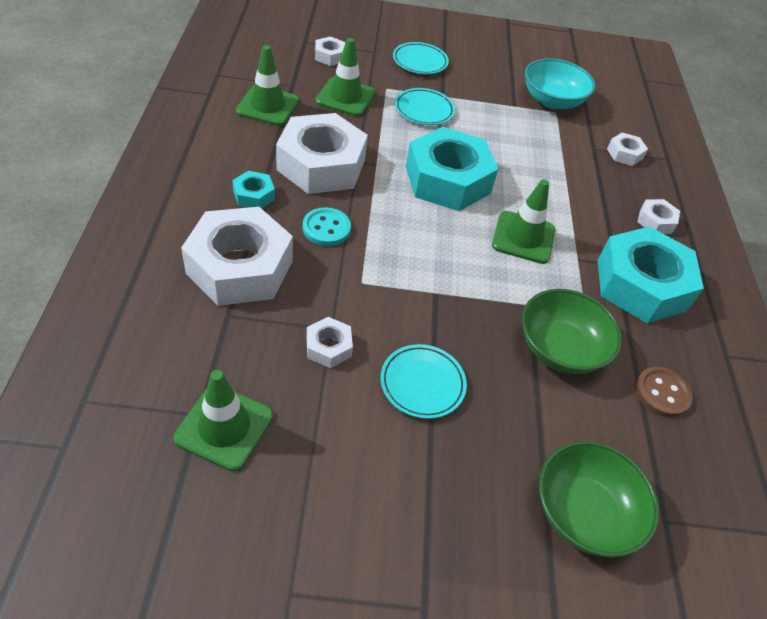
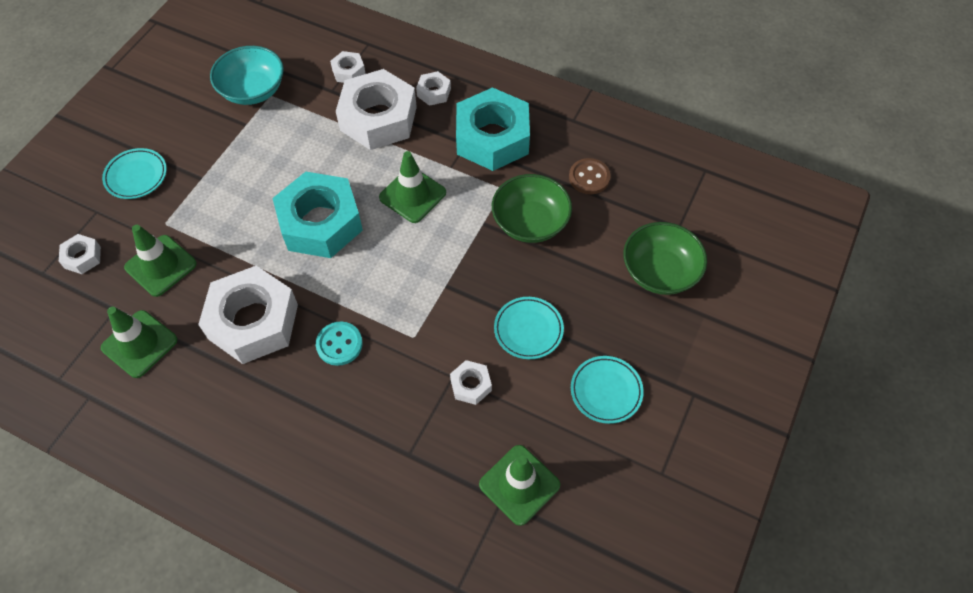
camera: 60 degrees left, 10 degrees up
(239, 267) = (357, 430): white nut -> white nut (378, 118)
(254, 195) = (270, 394): turquoise nut -> none
(424, 110) = (215, 203): turquoise plate -> turquoise plate (606, 391)

